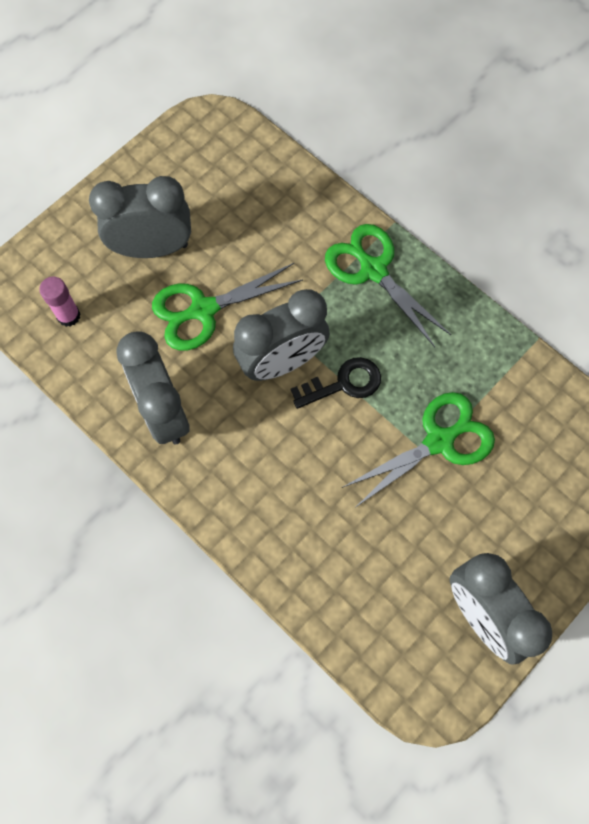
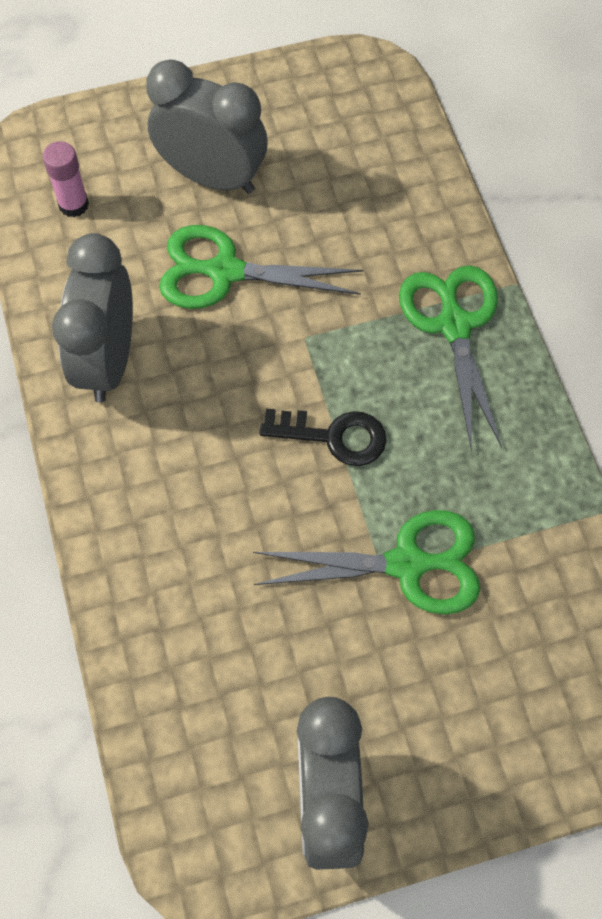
camera: 30 degrees right, 5 degrees down
(282, 362) = (277, 374): grey clock -> none

